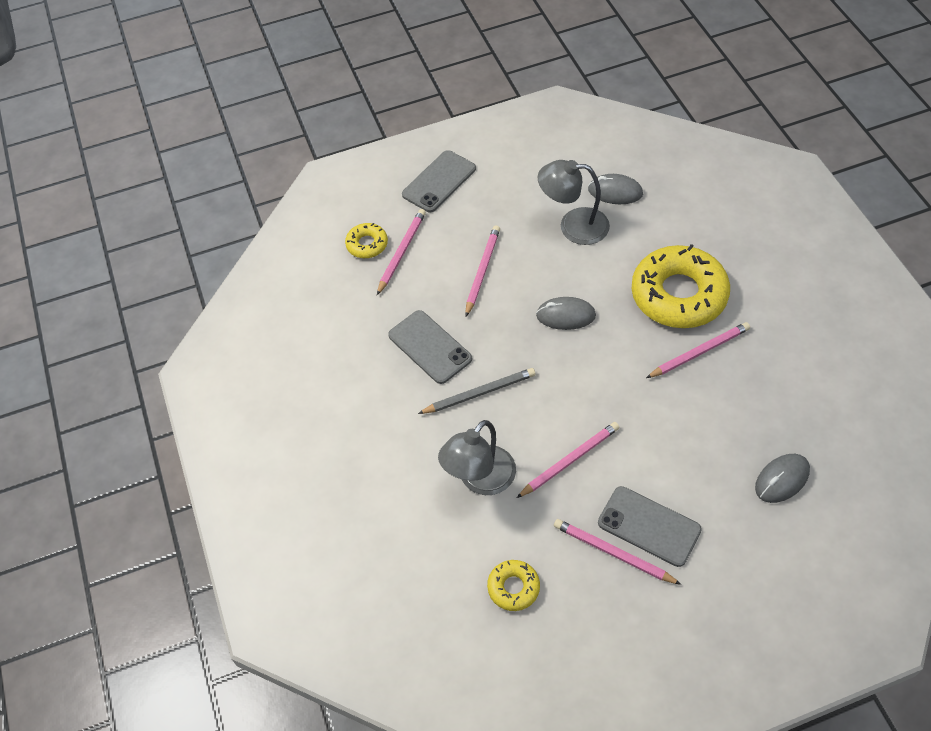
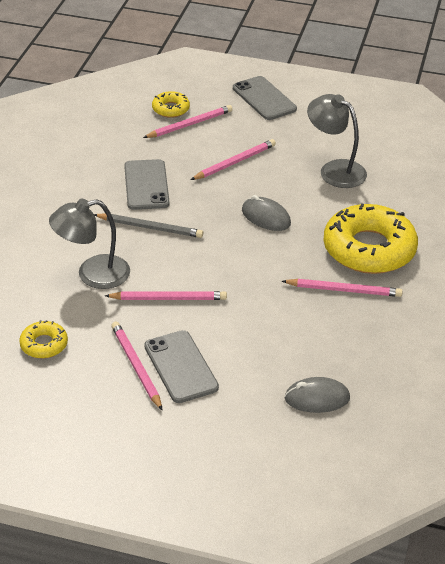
camera: 30 degrees right, 15 degrees down
(439, 182) = (264, 99): grey phone -> grey phone turned 75 degrees clockwise
(615, 192) = (392, 166): grey mouse -> none

